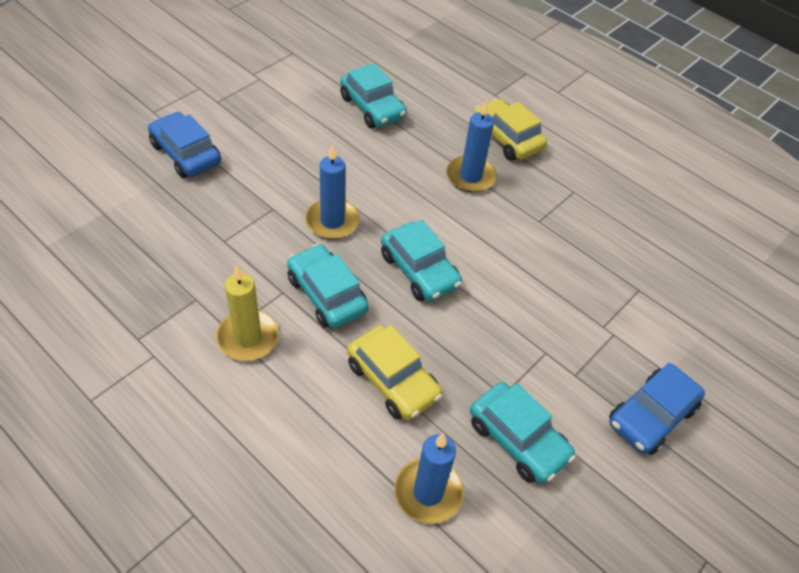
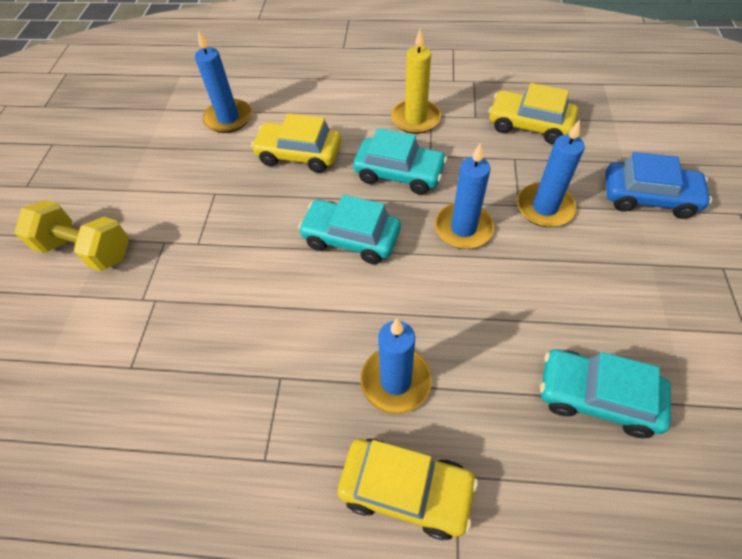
camera: 150 degrees right, 5 degrees up
(168, 257) = (529, 125): none -> yellow car
(260, 195) = (544, 207): none -> blue candle
(518, 439) = (187, 174): turquoise car -> none
(651, 416) = (86, 250): blue car -> yellow dumbbell

